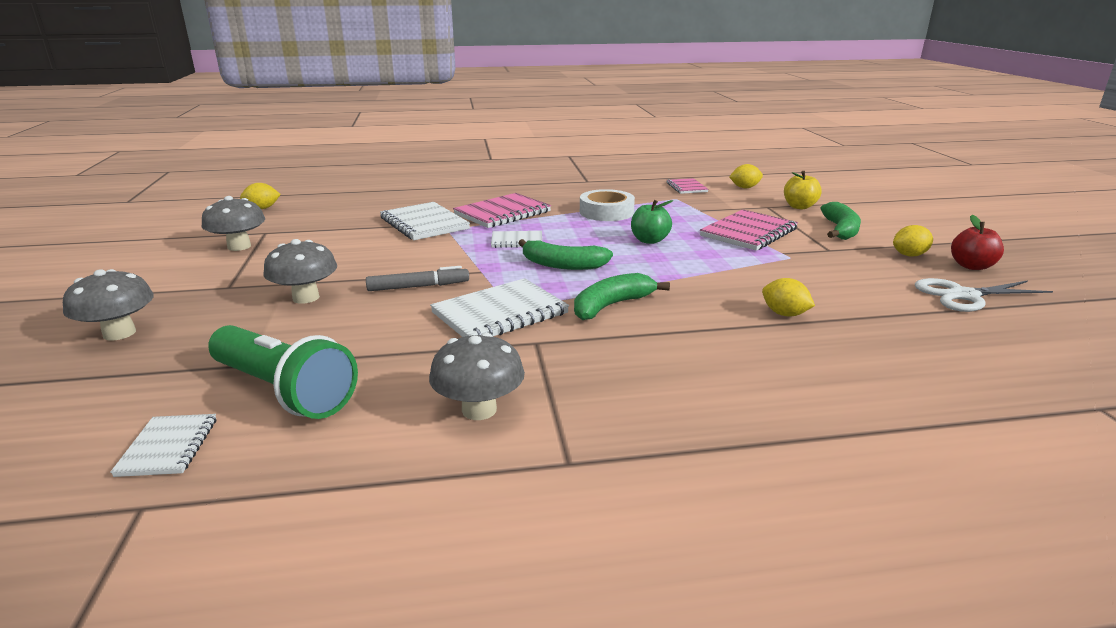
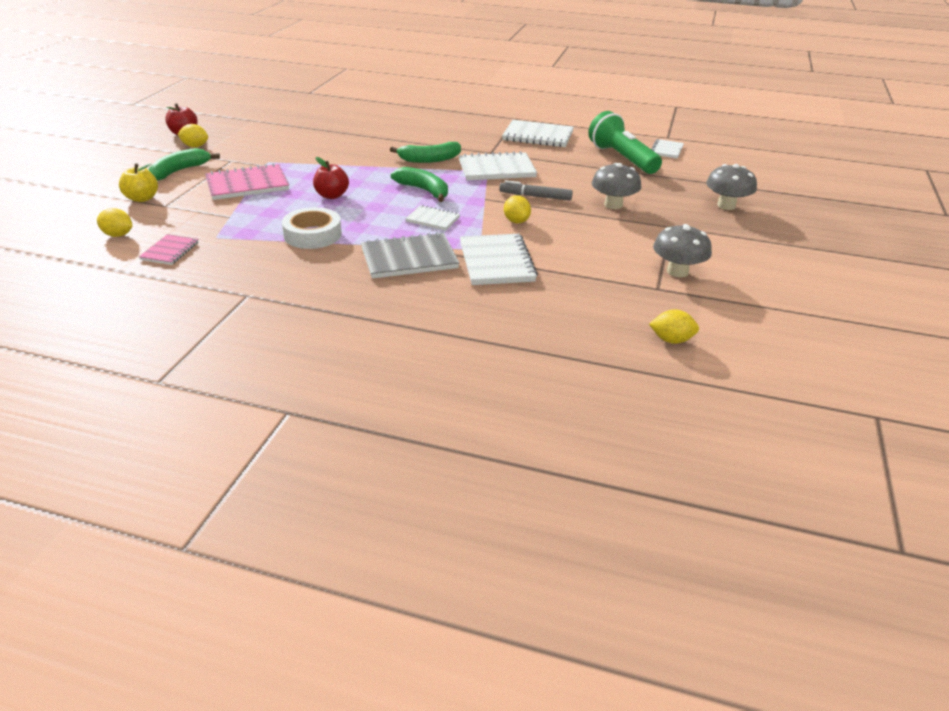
camera: 155 degrees left, 10 degrees up
(479, 410) = (538, 136): grey mushroom -> white notebook
(502, 213) = (409, 258): pink notebook -> grey notebook
(649, 240) = (332, 195): green apple -> red apple
(784, 314) = (348, 137): yellow lemon -> yellow lemon (516, 221)
(964, 295) = (238, 124): white scissors -> none

